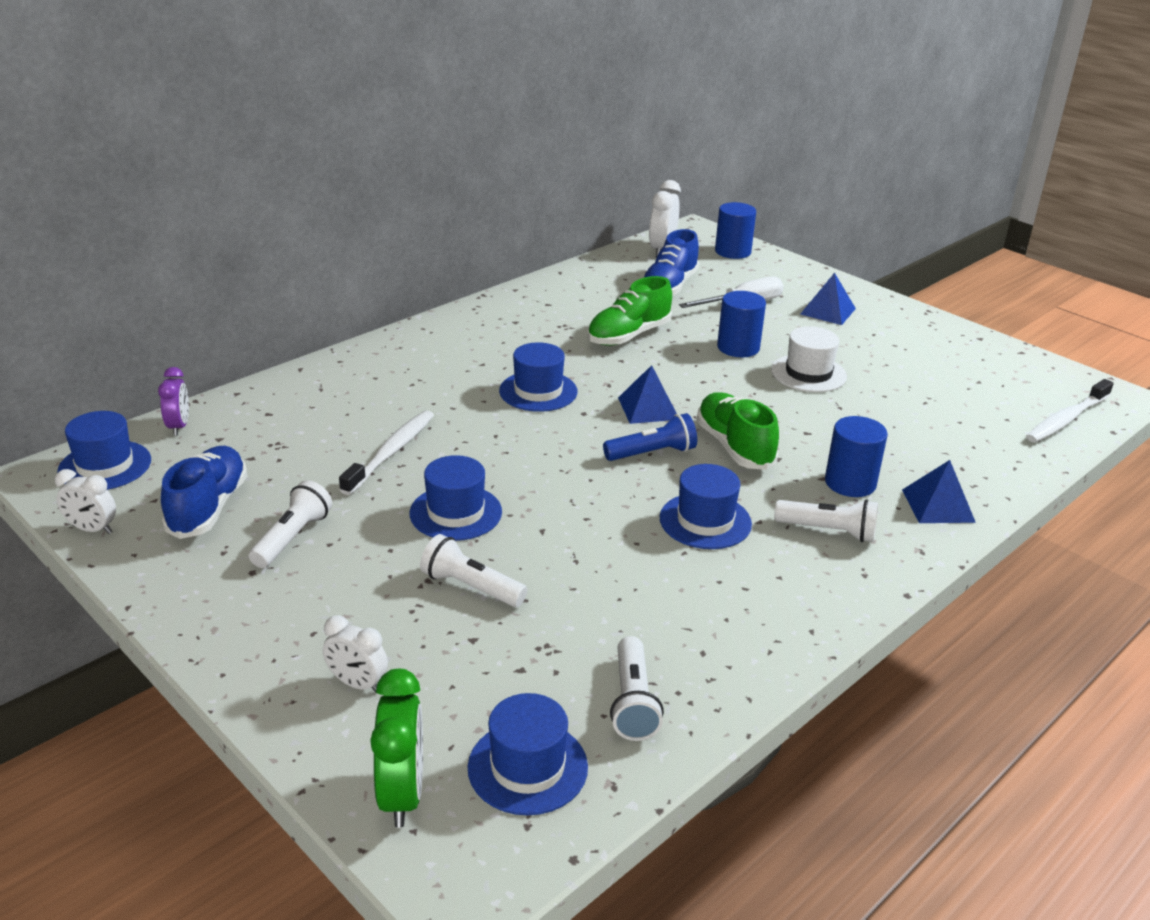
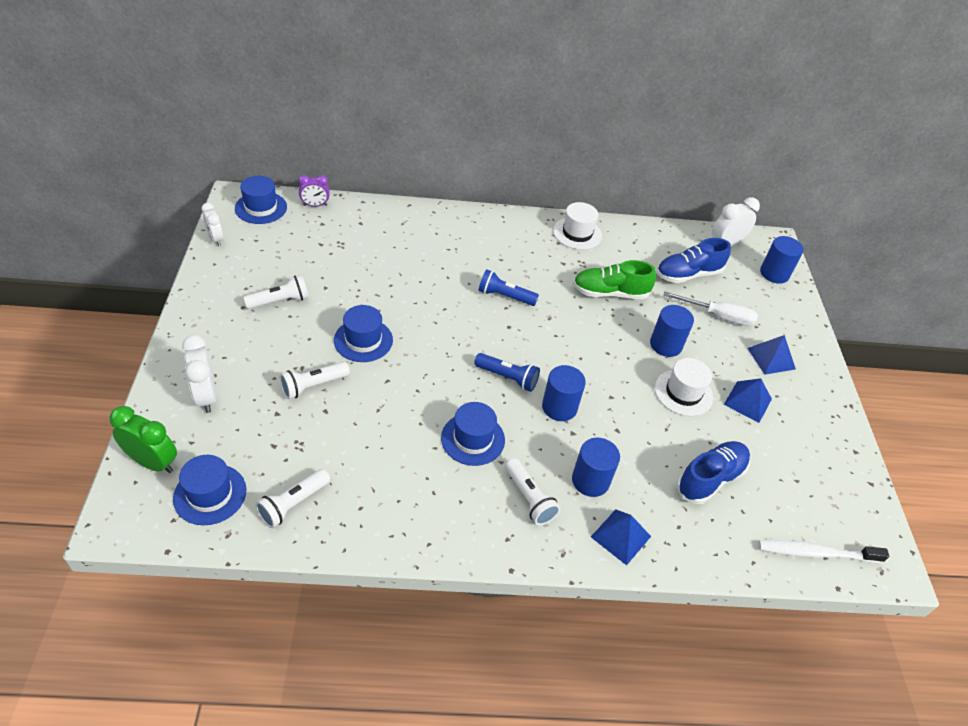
camera: 40 degrees right, 15 degrees up
(179, 426) = (315, 205): purple clock -> purple clock turned 45 degrees clockwise
(208, 508) = (270, 260): blue shoe -> blue shoe (710, 479)
(357, 684) = (206, 396): white clock -> white clock, size x1.52
(391, 452) = (382, 284): white toothbrush -> none
(402, 794) = (153, 462): green clock -> green clock turned 105 degrees counterclockwise
(470, 587) = (313, 386): white flashlight -> white flashlight turned 105 degrees counterclockwise
(521, 305) = (577, 233): none -> white hat
(538, 391) = (504, 296): blue hat -> blue flashlight
(648, 408) = (548, 348): blue pyramid -> blue pyramid (748, 401)
(734, 446) = (559, 407): green shoe -> blue cylinder

